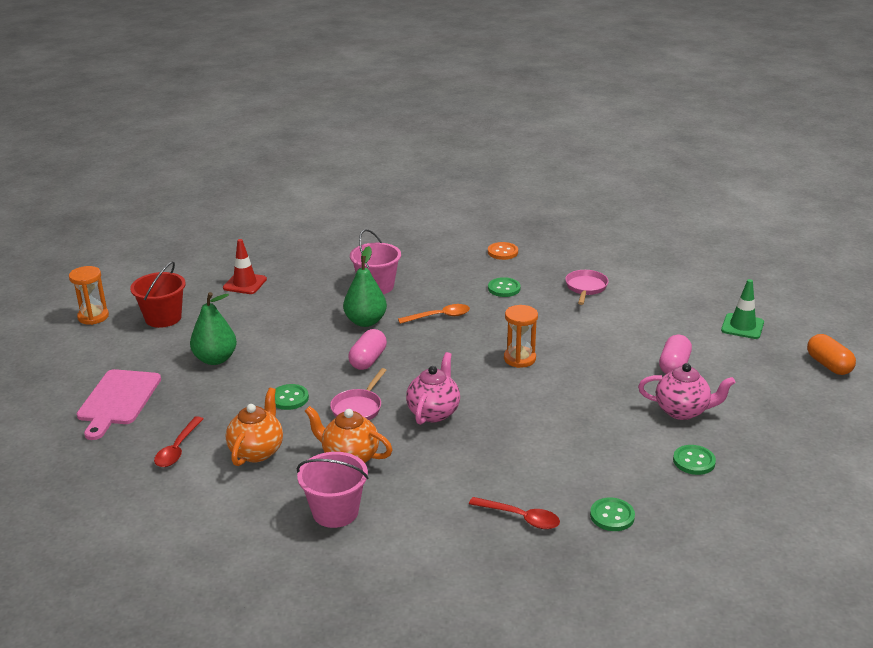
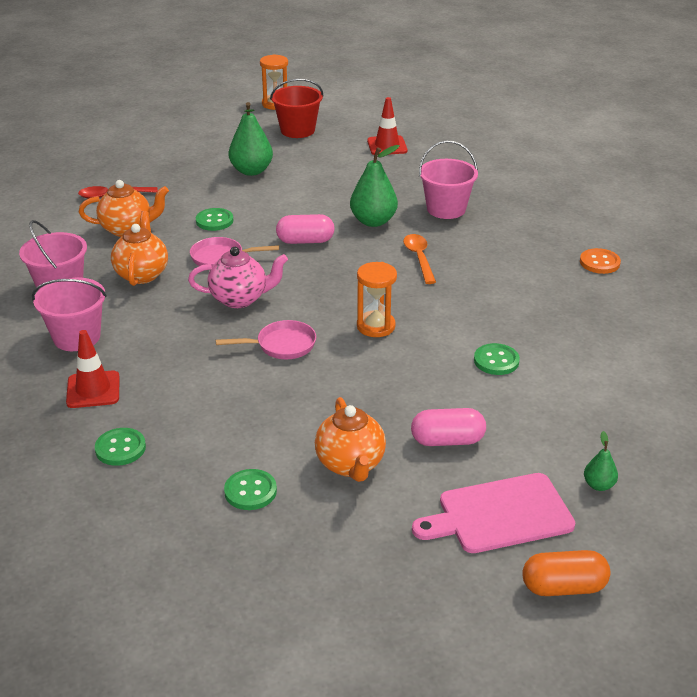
camera: 65 degrees right, 5 degrees up
(118, 400) = (164, 152): pink cutting board -> pink cutting board (499, 515)
(430, 514) = (77, 337): none -> pink bucket
(439, 316) = (419, 258): orange spoon -> orange spoon turned 150 degrees counterclockwise
(504, 288) = (516, 282): green button -> green button (496, 361)
(520, 518) = (93, 390): red spoon -> red traffic cone
(585, 288) = (574, 337): pink pan -> pink pan (281, 345)
(682, 411) = (350, 465): pink teapot -> orange teapot
(742, 326) = (598, 485): green traffic cone -> green pear
(828, 365) = (563, 587): orange capsule -> orange capsule turned 45 degrees clockwise

